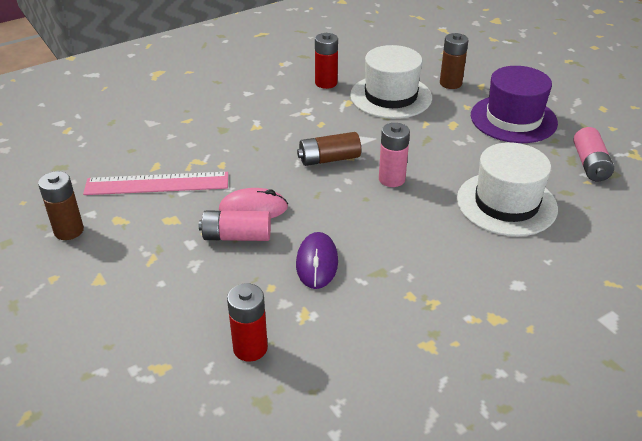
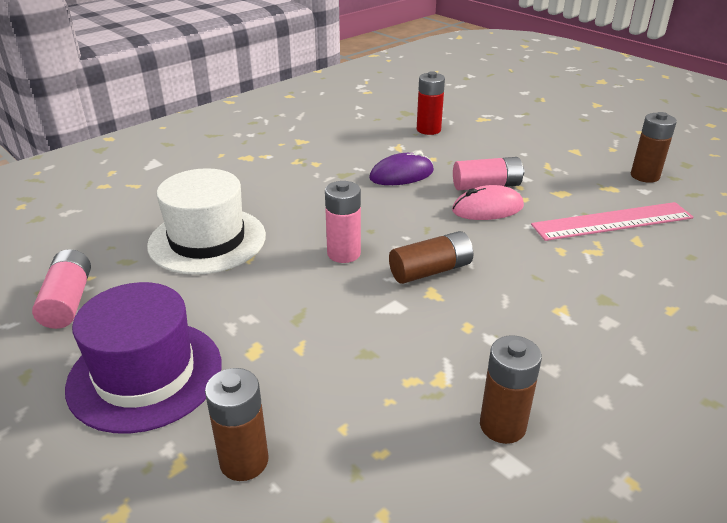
camera: 170 degrees right, 5 degrees down
(317, 263) = (401, 175): purple mouse -> purple mouse turned 75 degrees clockwise
(326, 83) = (502, 426): red battery -> brown battery
(391, 96) = (366, 403): white hat -> none

